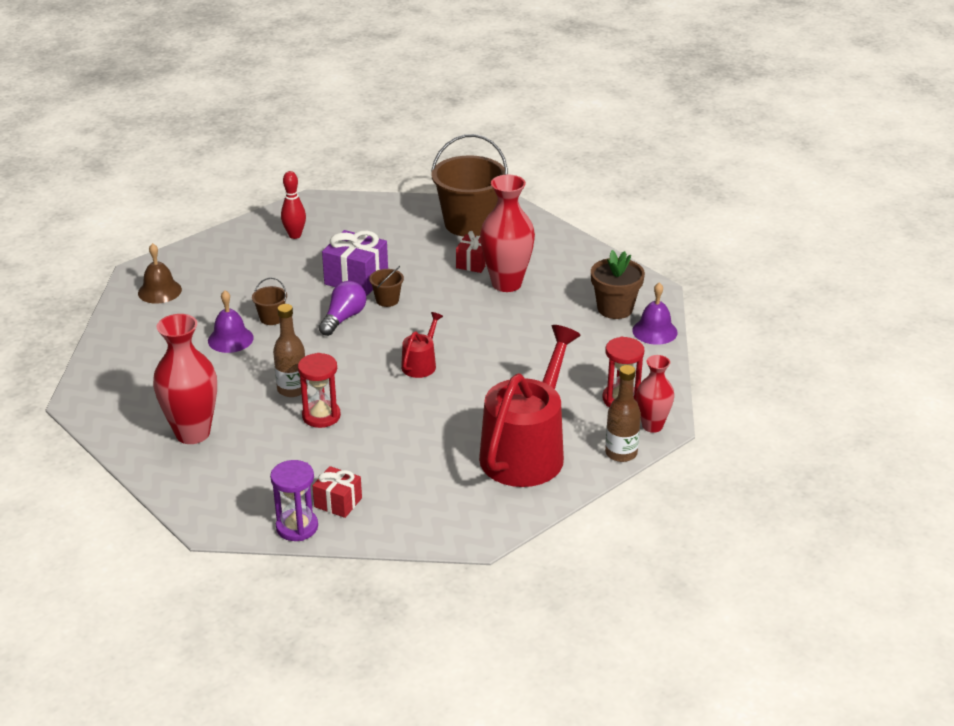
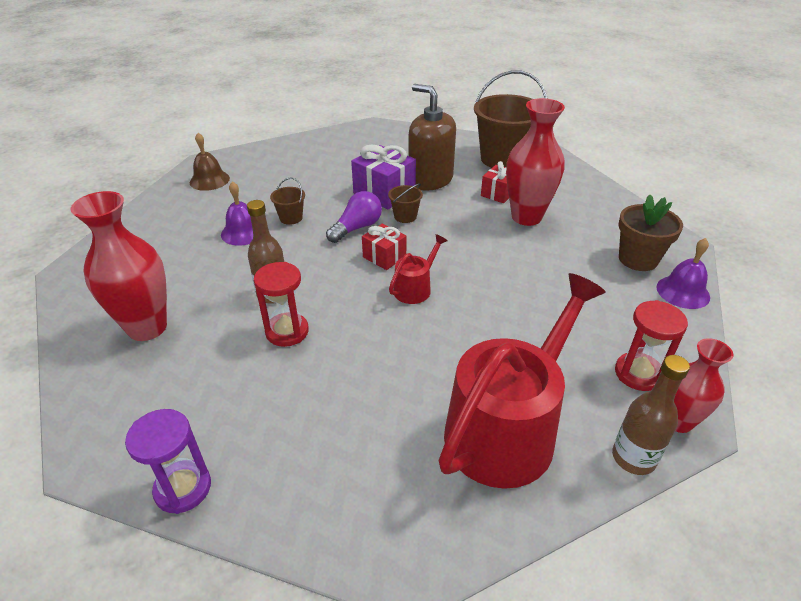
camera: 15 degrees right, 5 degrees up
(295, 235) = (347, 150): red bowling pin -> none
(338, 502) = (250, 459): red gift -> red gift (384, 257)
(399, 258) = (430, 180): none -> brown soap dispenser

